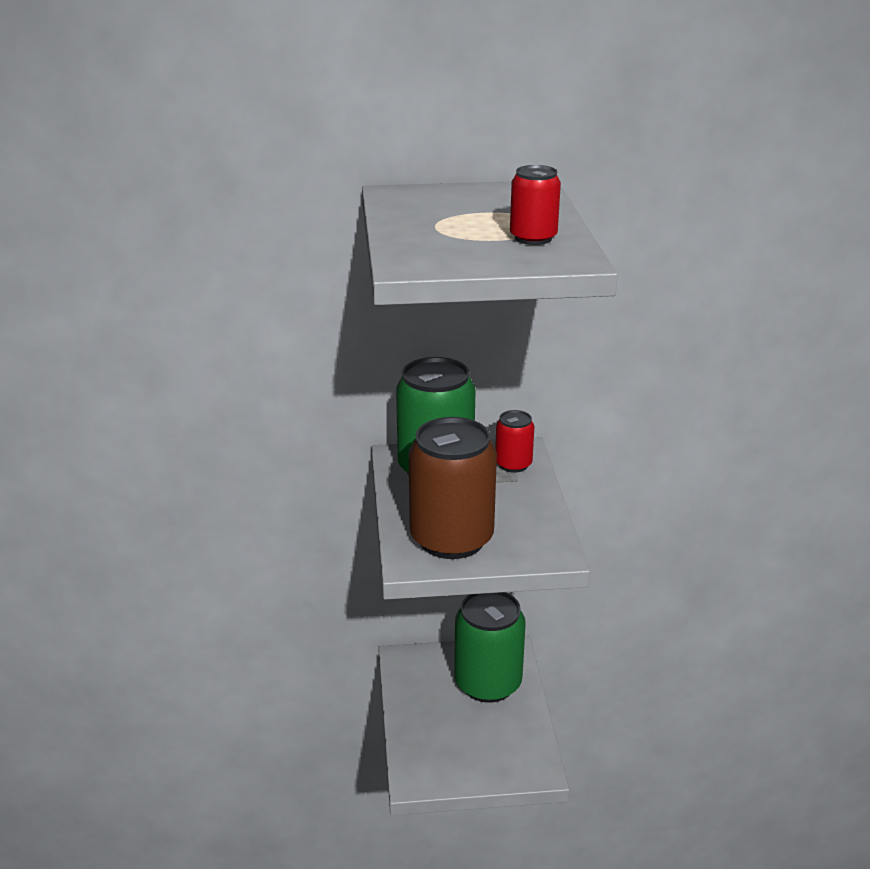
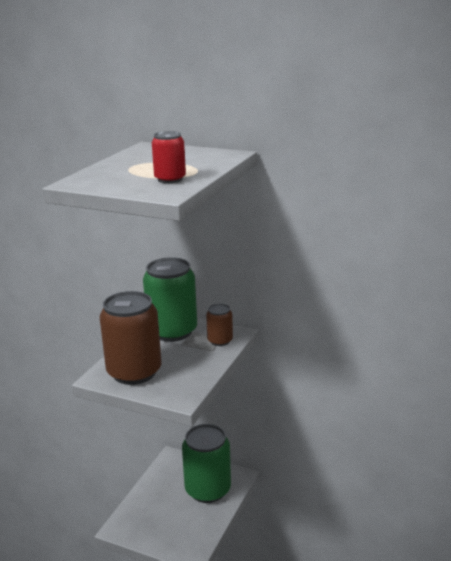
camera: 30 degrees right, 5 degrees down
(513, 464) = (220, 341): red can -> brown can

